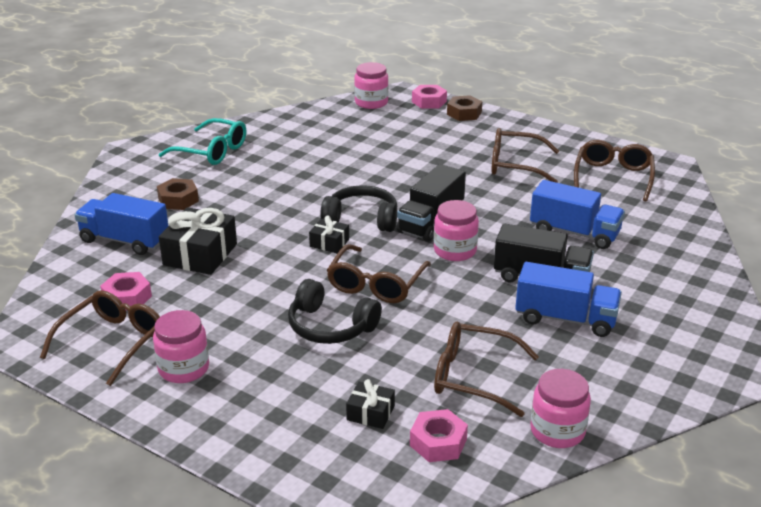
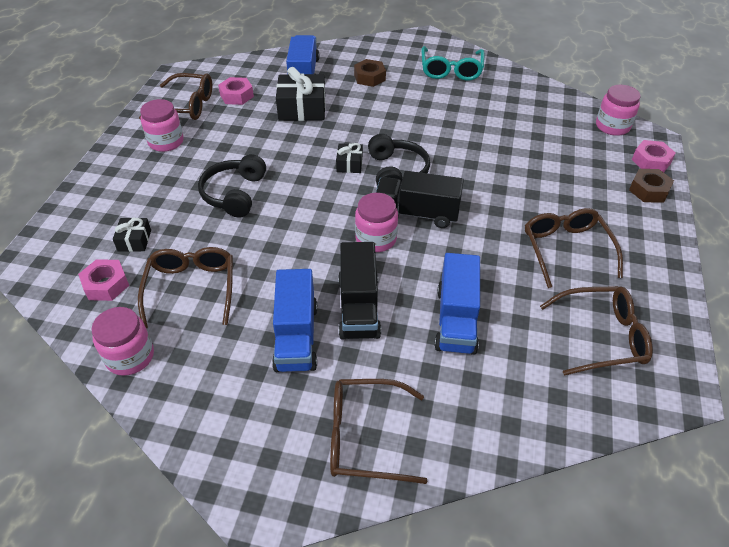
camera: 70 degrees right, 15 degrees up
(376, 284) = (301, 204): brown glasses -> brown glasses (365, 437)

